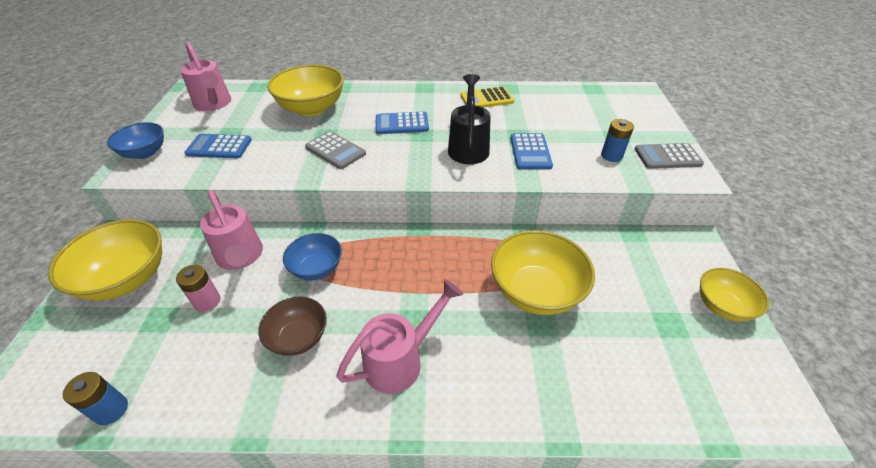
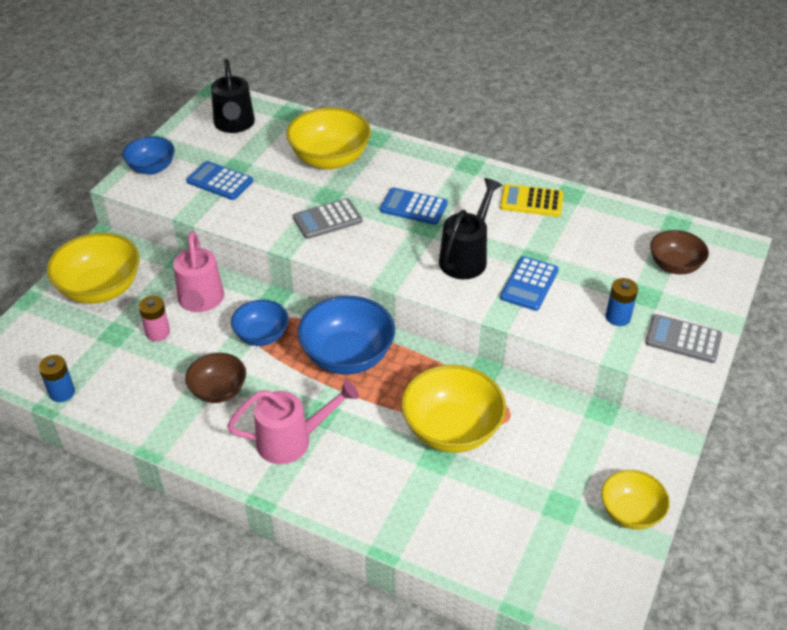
camera: 25 degrees right, 0 degrees up
(214, 104) = (234, 125): pink watering can -> black watering can
(335, 150) = (327, 219): grey calculator -> grey calculator turned 90 degrees clockwise
(406, 260) = (347, 356): none -> blue bowl
(616, 112) = (674, 265): none -> brown bowl

